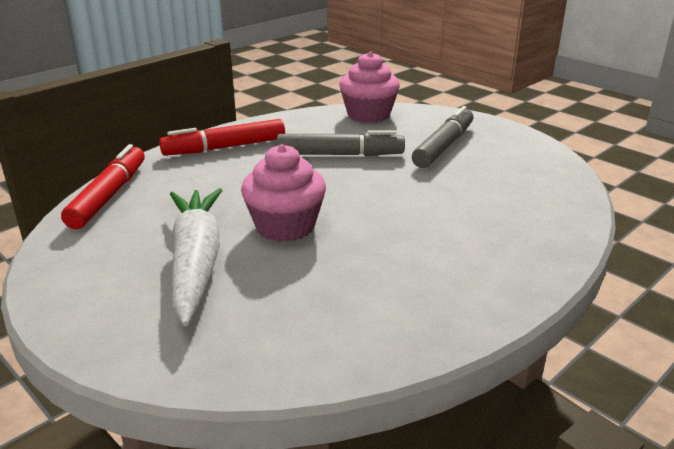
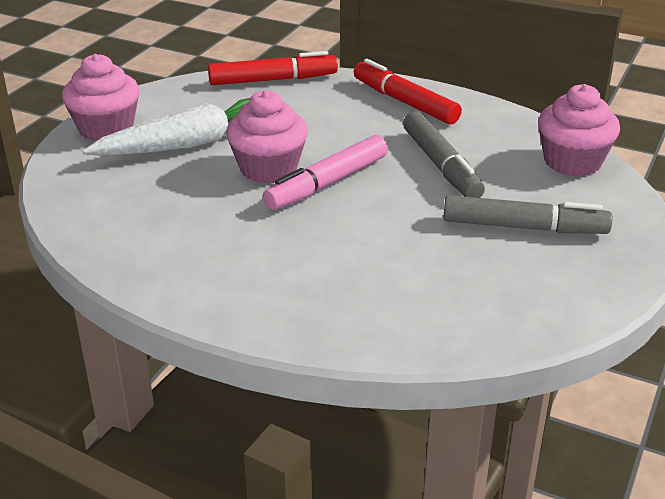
camera: 70 degrees right, 5 degrees up
(99, 316) = (106, 129): none -> pink cupcake
(333, 203) = (328, 183): none -> pink marker

